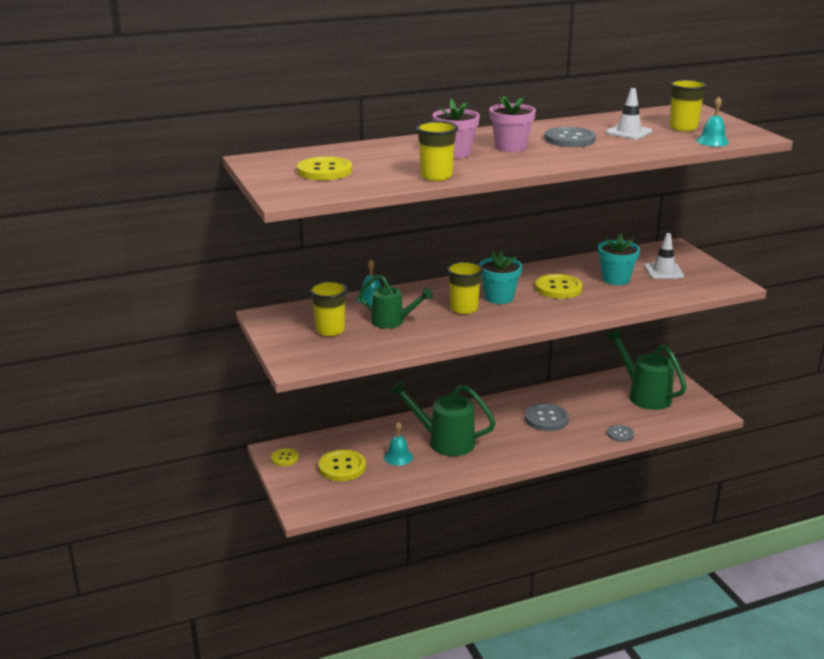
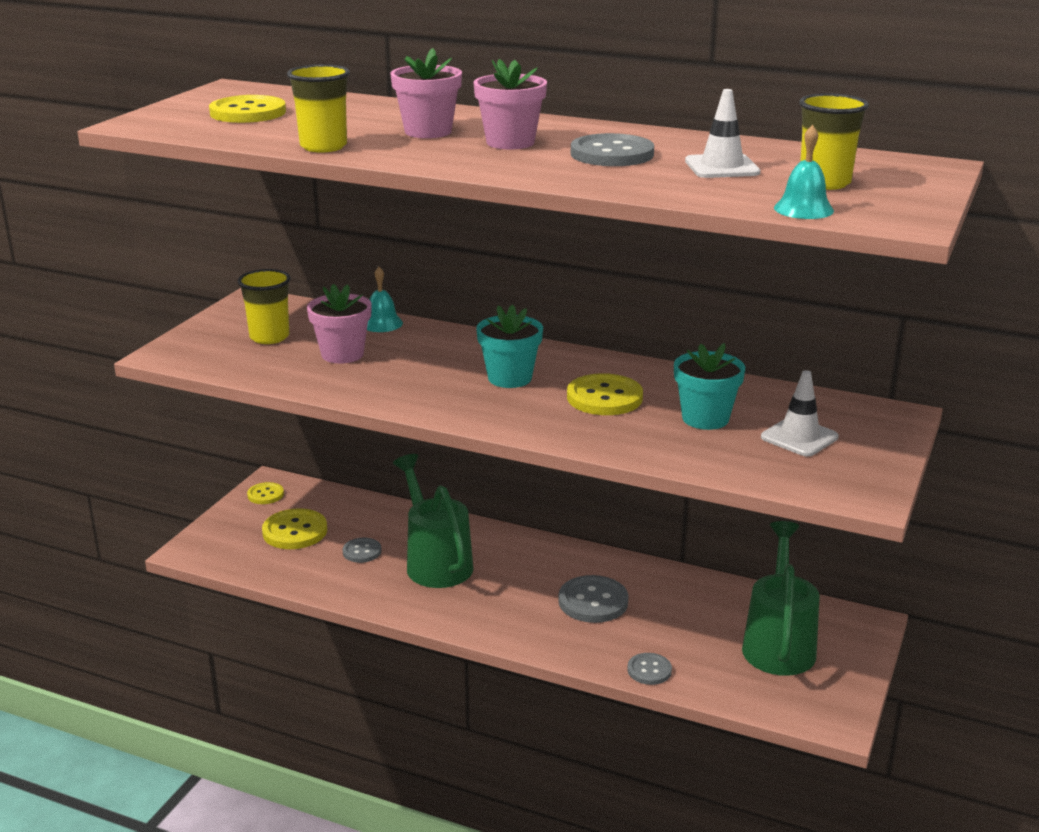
camera: 45 degrees right, 0 degrees up
(392, 322) = (342, 354): green watering can -> pink flower pot
(398, 457) = (362, 551): turquoise bell -> grey button
(464, 309) = (443, 373): yellow cup -> none

